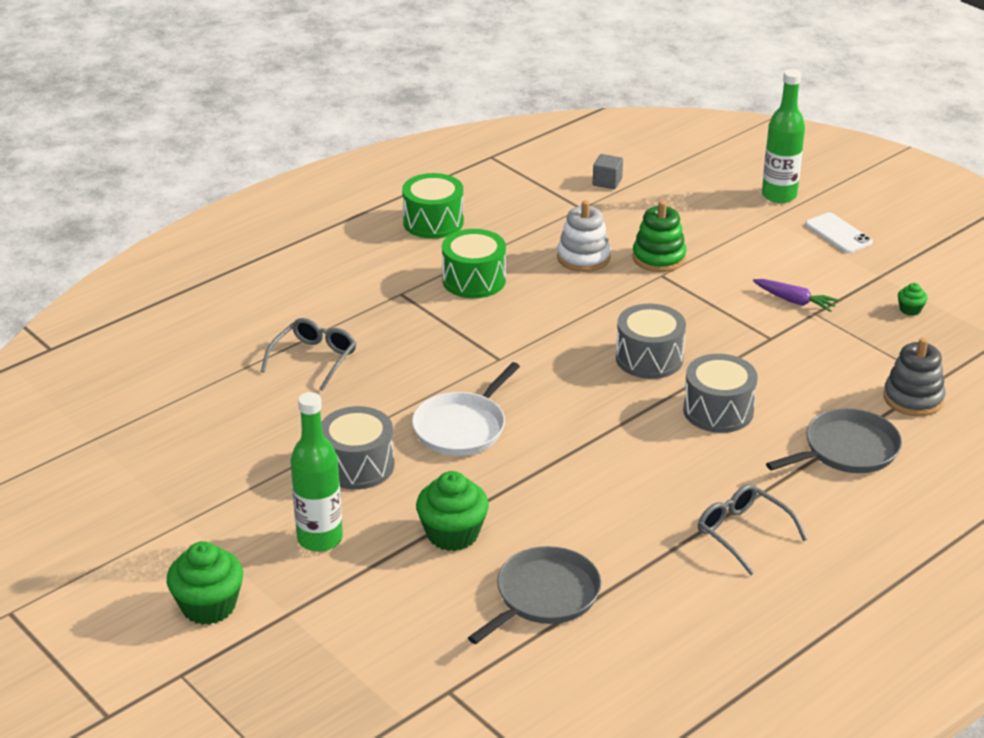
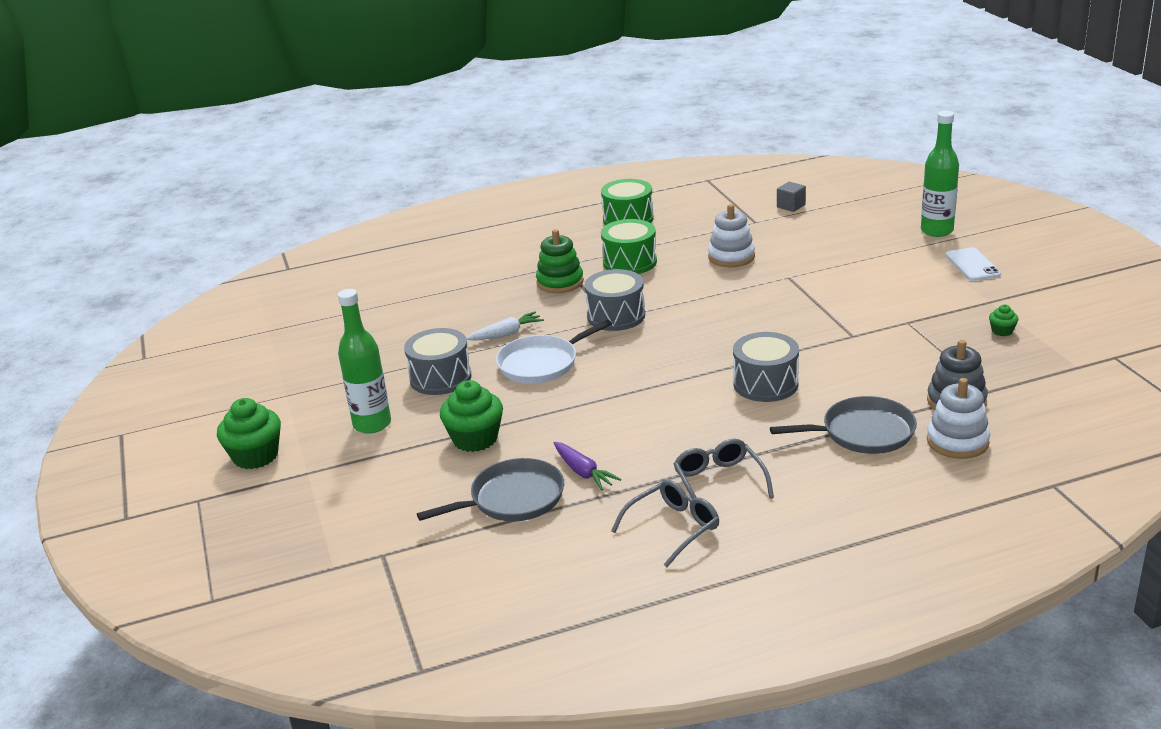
camera: 25 degrees right, 5 degrees down
(314, 359) = (465, 300): grey glasses -> grey glasses (673, 528)
(394, 396) = (506, 334): none -> white carrot
(649, 358) = (733, 336): grey drum -> grey drum (616, 316)
(659, 258) = (795, 264): green stacking toy -> green stacking toy (560, 282)
(794, 301) = (895, 311): purple carrot -> purple carrot (583, 472)
(939, 443) = (957, 441): none -> white stacking toy

